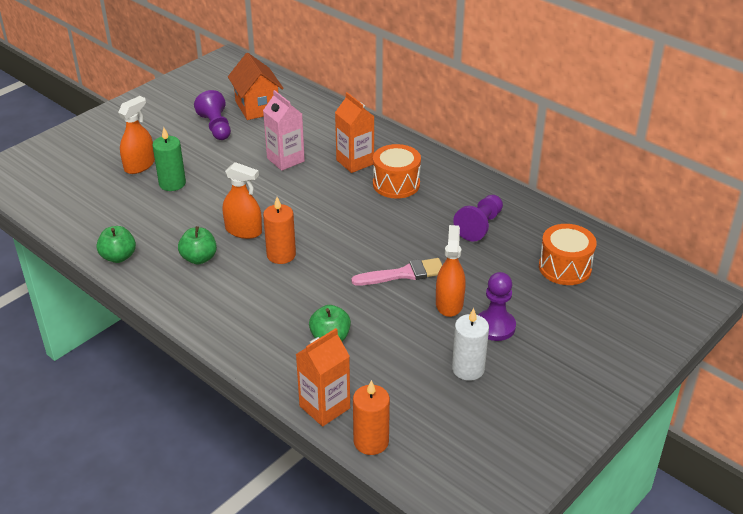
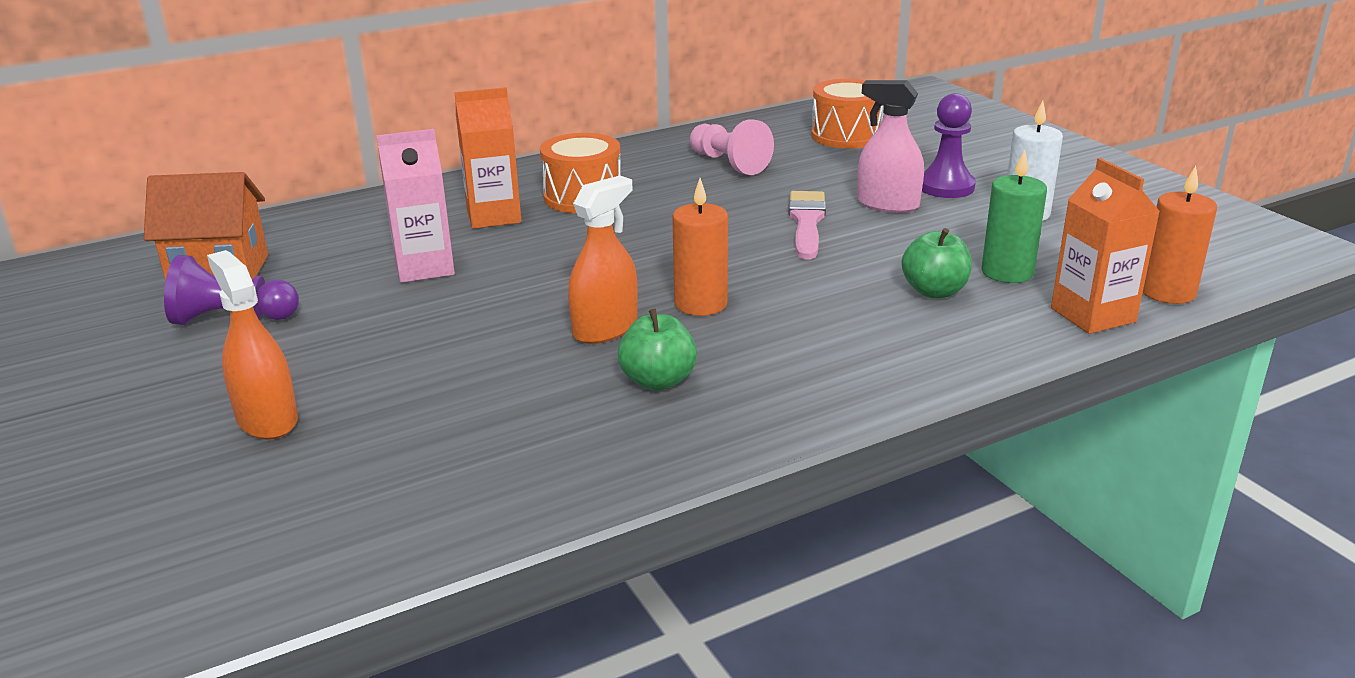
camera: 70 degrees left, 10 degrees down
(118, 257) = (587, 475): green apple -> none
(172, 183) = (380, 386): green candle -> green candle (1007, 272)
(449, 303) = (887, 204): orange spray bottle -> pink spray bottle
(480, 226) = (729, 163): purple pawn -> pink pawn

